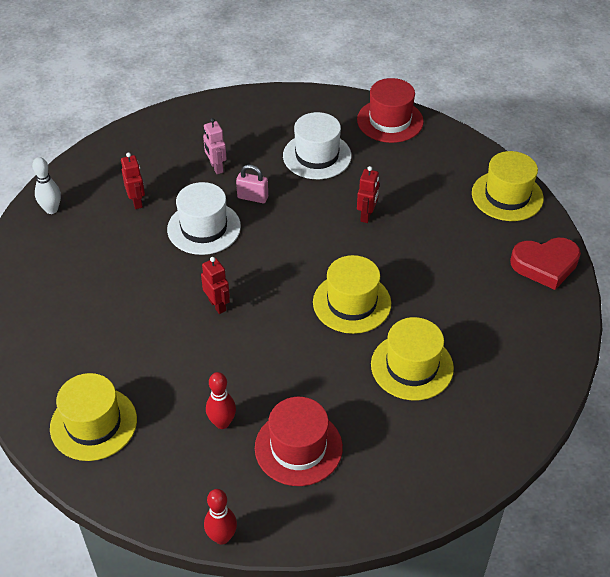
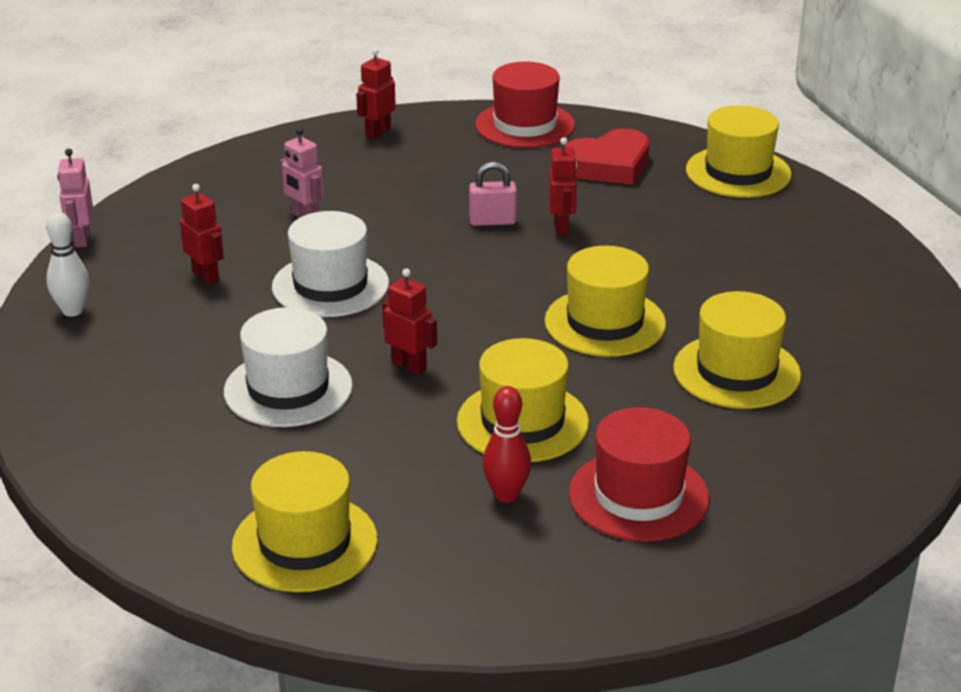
camera: 20 degrees left, 15 degrees down
(82, 153) = (81, 239): none -> pink robot
(222, 537) = (595, 625): red bowling pin -> none
(252, 197) = (382, 239): pink padlock -> pink padlock (492, 221)
(260, 369) = (522, 422): none -> yellow hat
(295, 106) = (378, 132): none -> red robot
(317, 156) = (446, 179): white hat -> white hat (288, 389)
(545, 265) = (838, 231): red heart -> red heart (609, 165)

